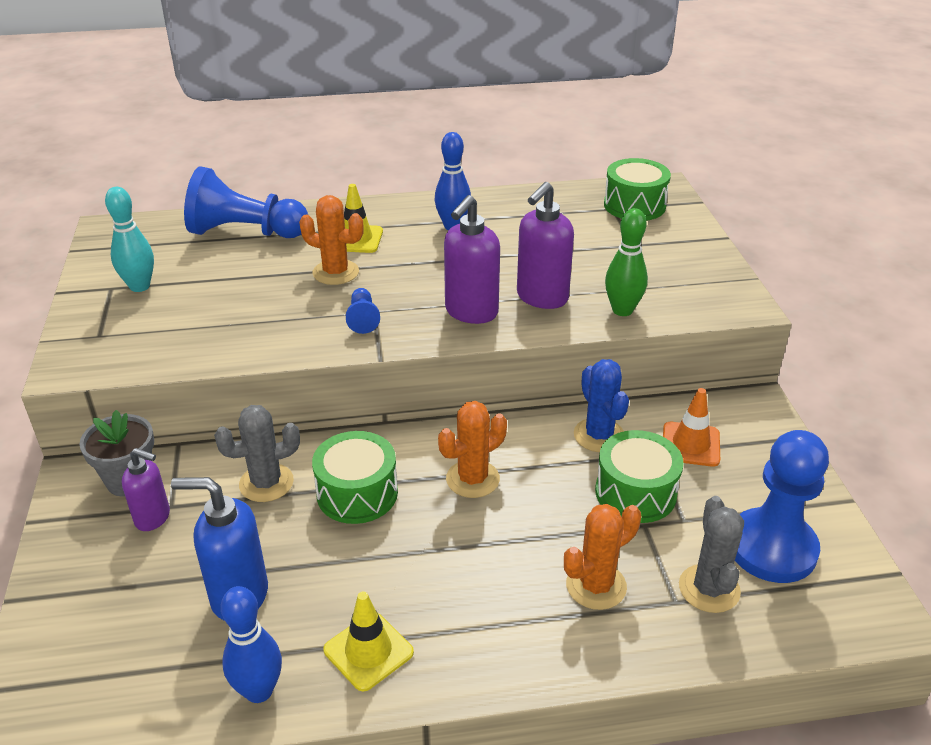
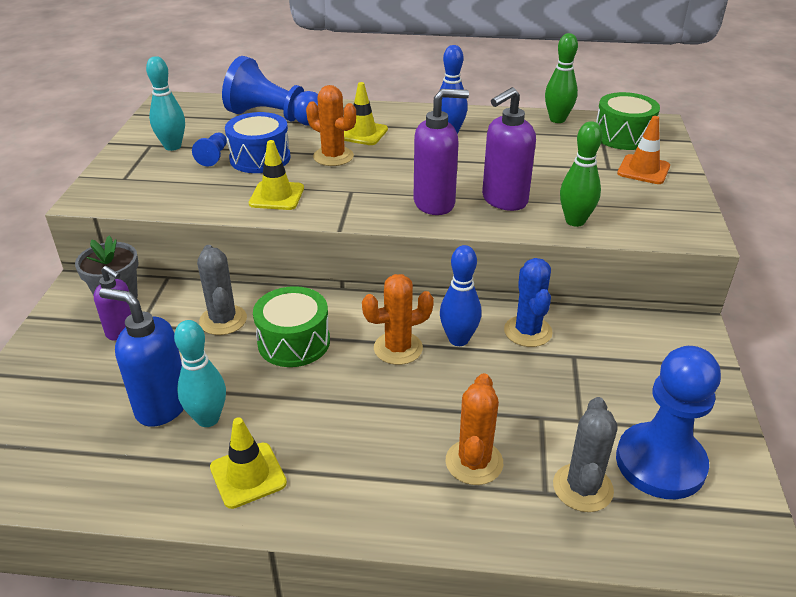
camera: 15 degrees right, 0 degrees up
(252, 286) = (260, 158): none -> blue drum
(259, 691) = (144, 487): blue bowling pin -> blue bowling pin (458, 339)
(266, 483) = (223, 320): grey cactus -> grey cactus turned 75 degrees clockwise
(292, 330) = (276, 196): none -> yellow traffic cone
(297, 599) = (208, 419): none -> turquoise bowling pin
(363, 319) = (339, 195): blue pawn -> blue pawn (213, 156)
(471, 312) = (435, 203): purple soap dispenser -> purple soap dispenser turned 150 degrees counterclockwise
(560, 194) = (557, 119): none -> green bowling pin
(596, 586) = (474, 462): orange cactus -> orange cactus turned 60 degrees counterclockwise
(635, 492) = (543, 387): green drum -> none
(691, 444) = (613, 354): orange traffic cone -> orange traffic cone (643, 170)

